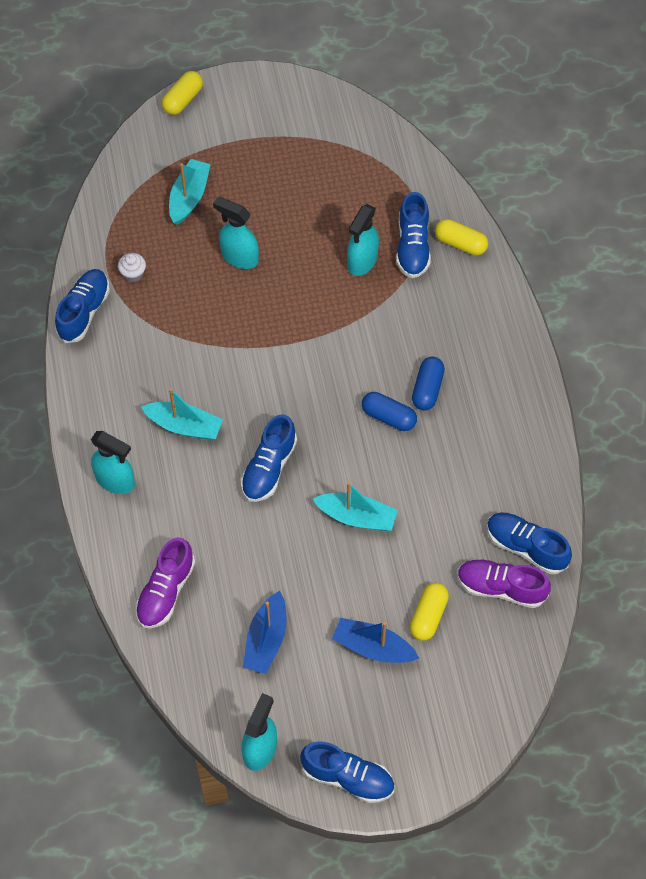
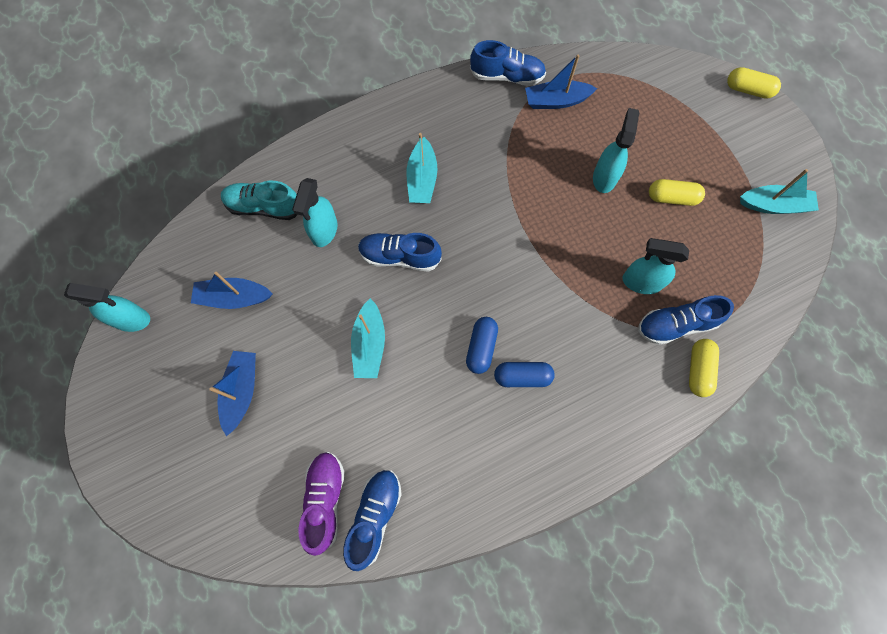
camera: 75 degrees right, 10 degrees up
(115, 480) = (357, 142): turquoise spray bottle -> turquoise spray bottle (324, 231)
(133, 274) = (556, 101): white cupcake -> blue boat
(166, 591) = (264, 207): purple shoe -> turquoise shoe
(189, 197) = (649, 122): turquoise boat -> turquoise boat (774, 205)
(348, 777) = (113, 400): blue shoe -> none
(428, 616) = (282, 435): yellow capsule -> yellow capsule (672, 198)

